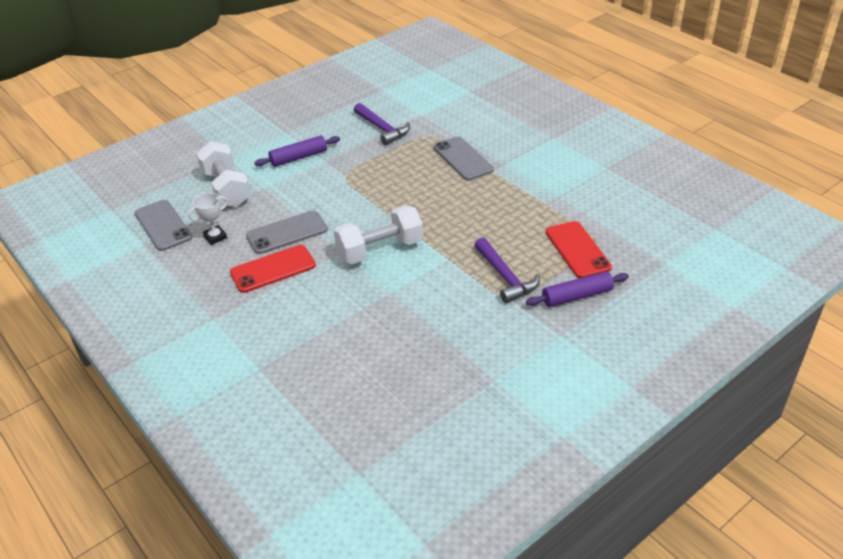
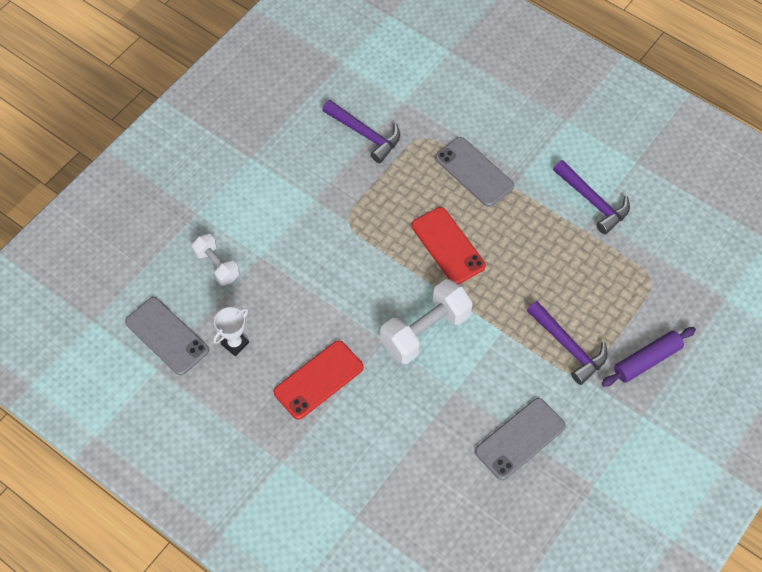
camera: 15 degrees left, 20 degrees up
(226, 189) = (217, 265): white dumbbell -> white dumbbell, size x0.59
(287, 233) = (314, 323): grey phone -> grey phone (520, 439)
(299, 157) = (282, 199): purple rolling pin -> none
(559, 187) = (592, 201): none -> purple hammer
(577, 250) = (633, 294): red phone -> red phone (448, 246)

